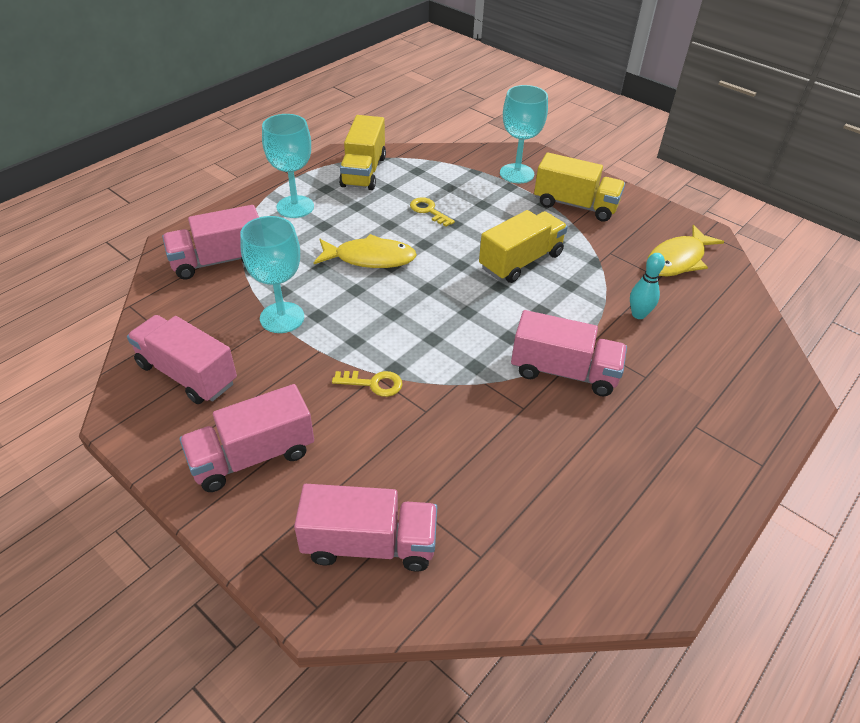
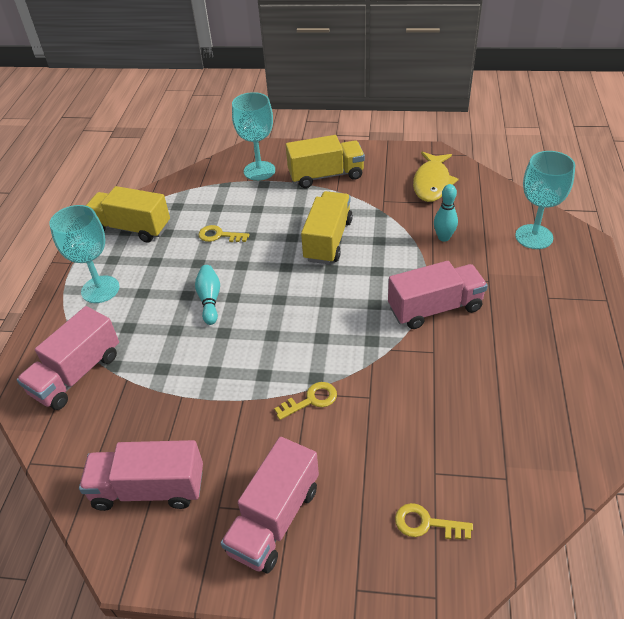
camera: 30 degrees left, 0 degrees up
(282, 317) = (184, 391): turquoise goblet -> turquoise goblet (534, 237)
(364, 171) = (131, 228): yellow truck -> yellow truck turned 135 degrees clockwise
(369, 544) = (426, 523): pink truck -> yellow key
(370, 258) = (209, 300): yellow fish -> turquoise bowling pin

